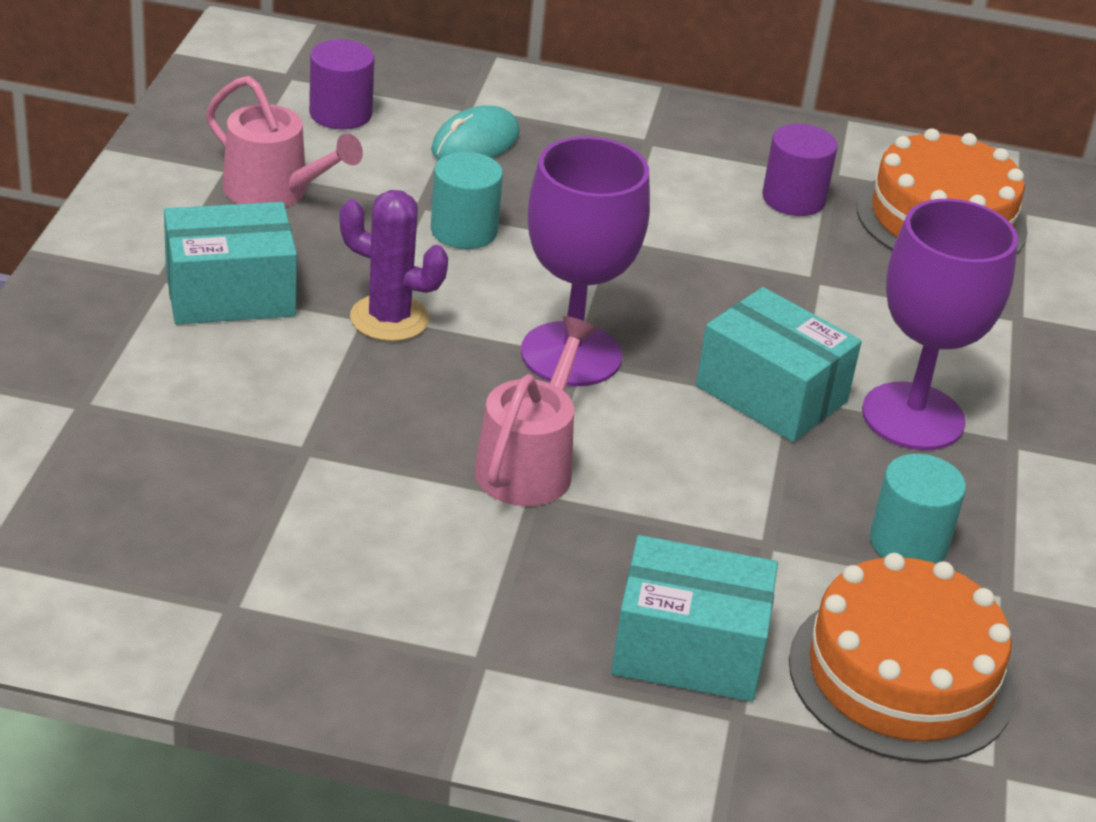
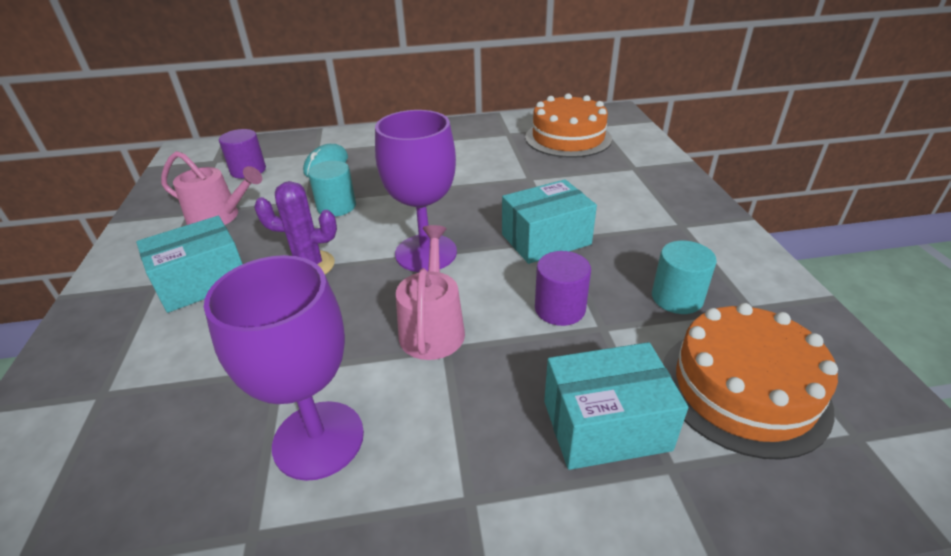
camera: 15 degrees left, 0 degrees up
(771, 394) = (546, 239): turquoise box -> turquoise box turned 45 degrees counterclockwise
(793, 199) = (496, 147): purple cylinder -> purple cylinder (560, 309)
(913, 417) = (624, 228): purple goblet -> purple goblet (318, 439)

